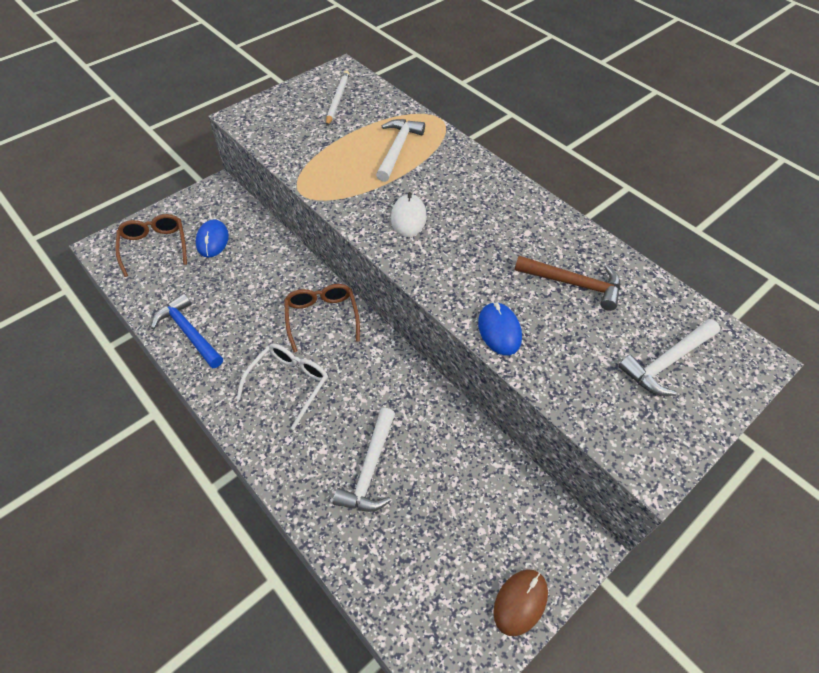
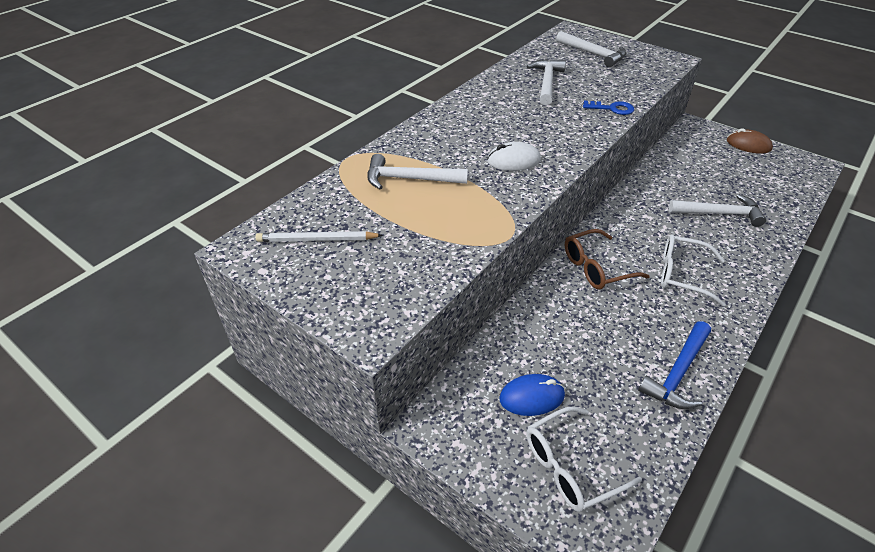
camera: 100 degrees left, 10 degrees down
(155, 247) = (571, 466): brown glasses -> white glasses
(499, 330) = (612, 109): blue mouse -> blue key
(573, 283) = (546, 83): brown hammer -> white hammer

